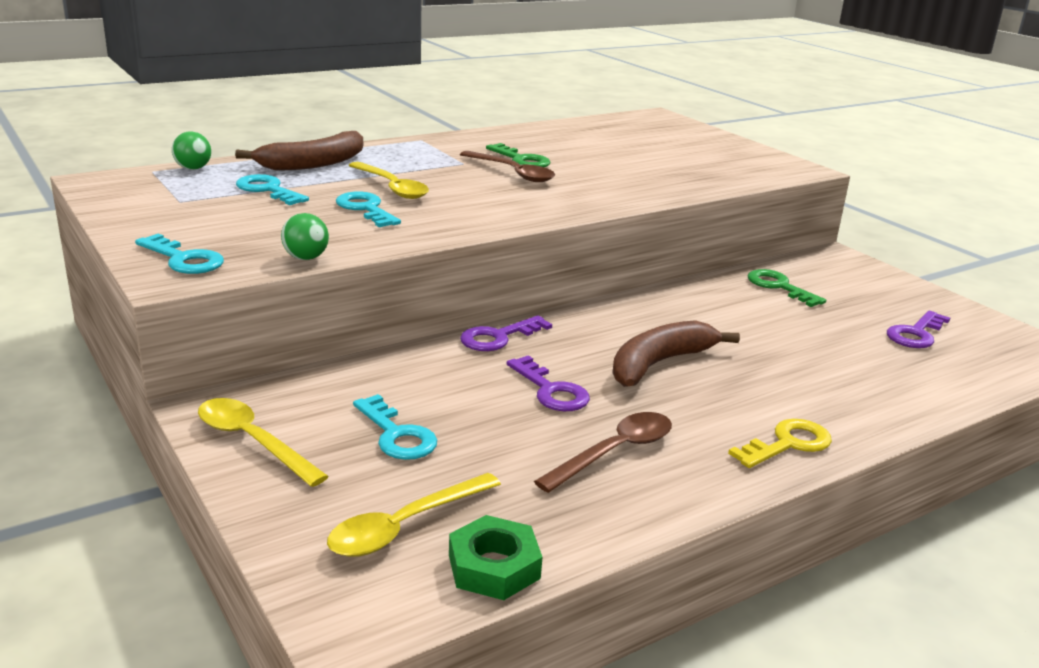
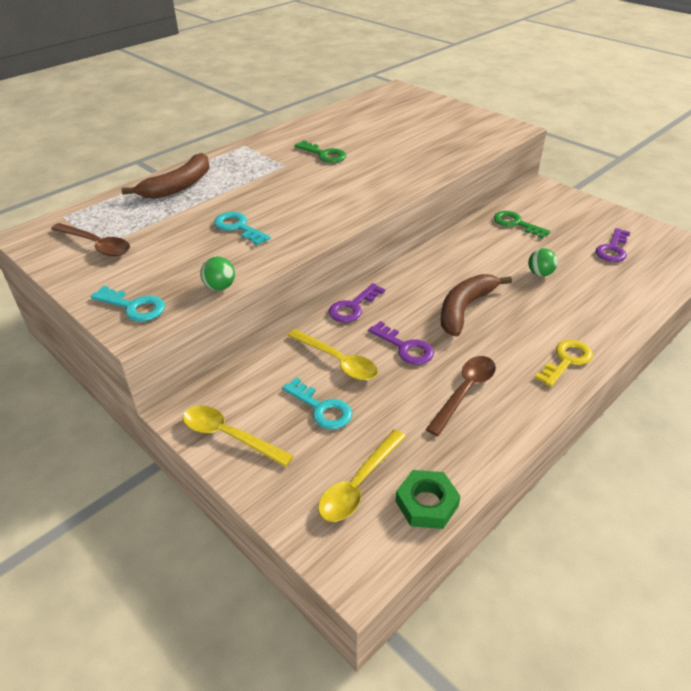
camera: 10 degrees left, 15 degrees up
(193, 168) = (92, 208): green ball -> green ball (540, 273)
(268, 190) = (159, 221): turquoise key -> none
(391, 187) = (246, 201): yellow spoon -> yellow spoon (338, 361)
(512, 173) = (323, 169): brown spoon -> brown spoon (96, 245)

